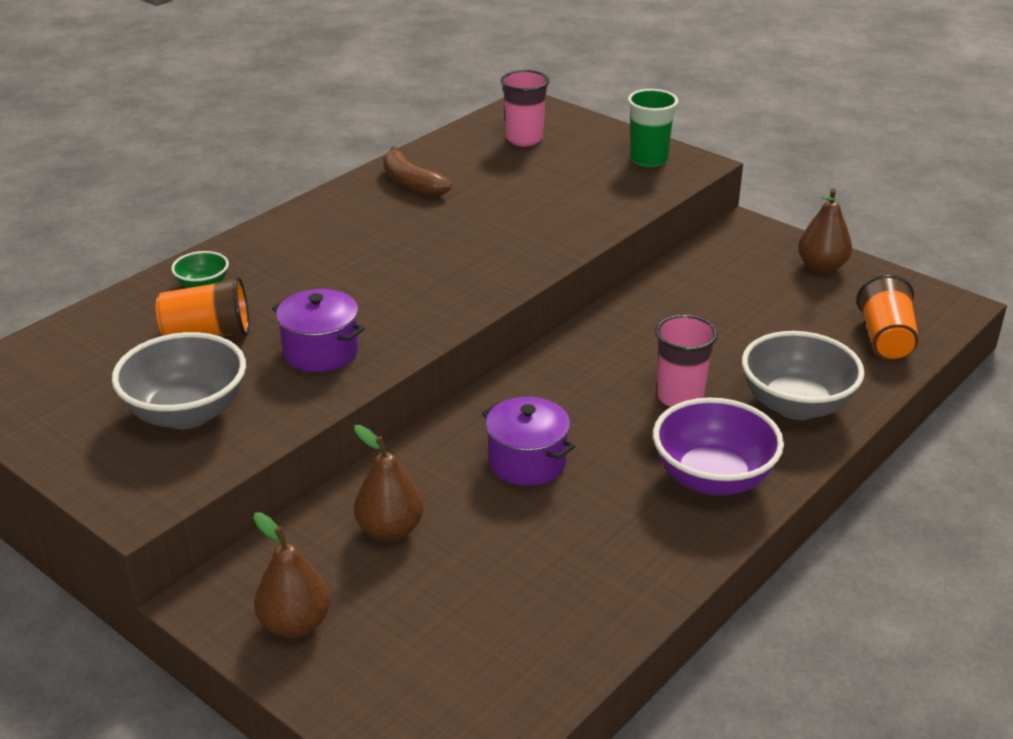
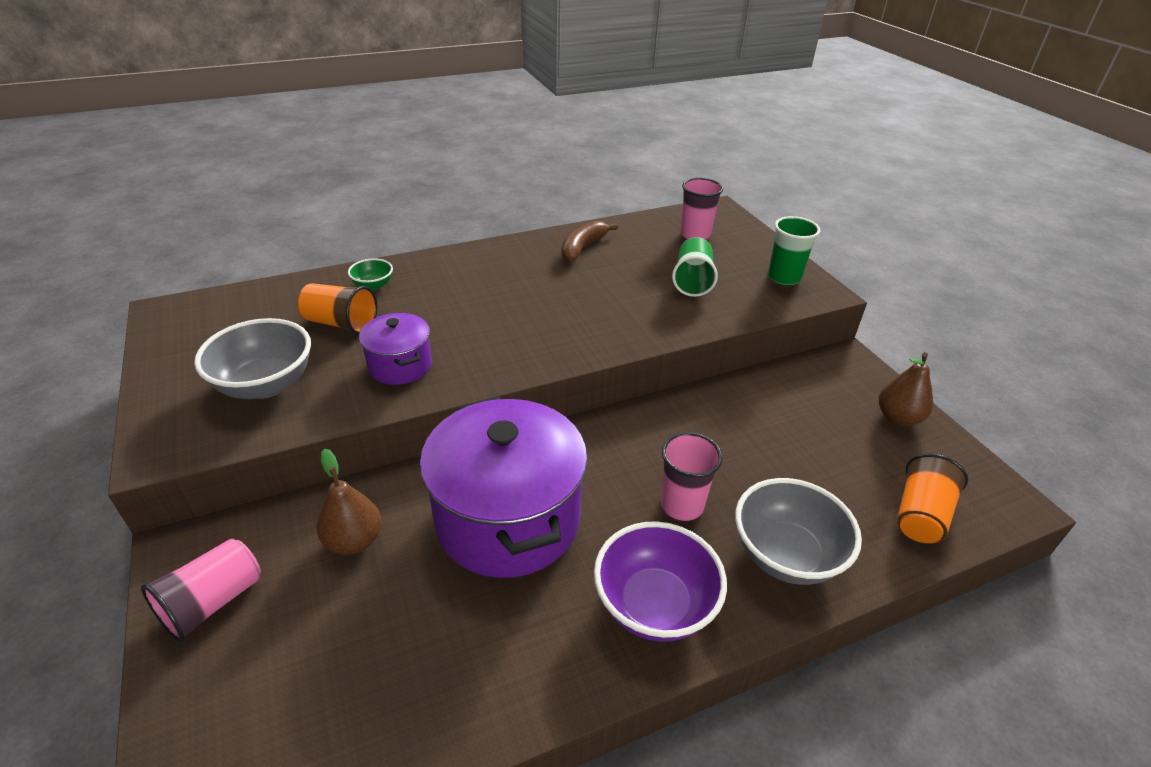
camera: 25 degrees right, 5 degrees up
(295, 624) = (213, 602): brown pear -> pink cup
(411, 183) = (582, 247): brown banana -> brown banana turned 45 degrees clockwise
(527, 462) = (508, 519): purple pot -> purple pot, size x2.02
(559, 187) = (692, 281): none -> green cup

